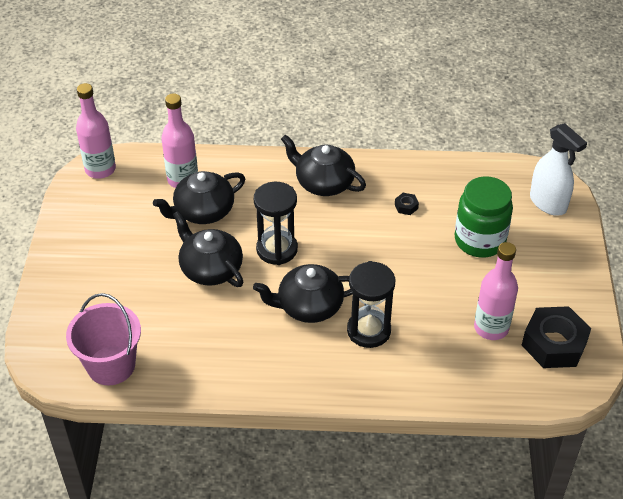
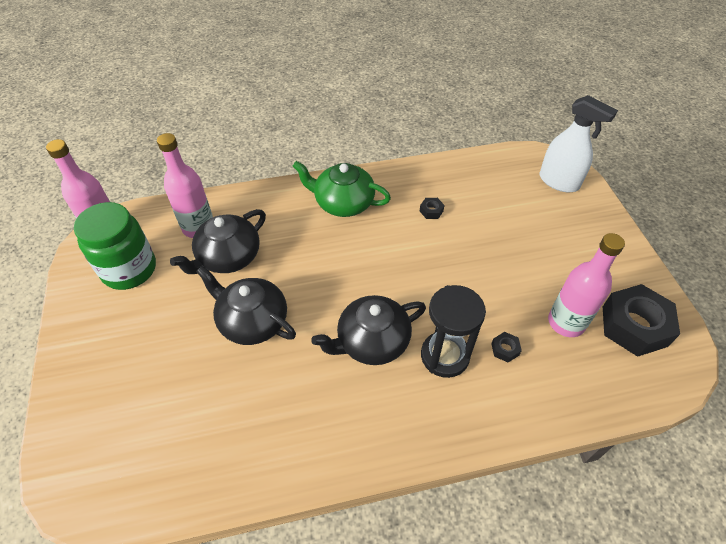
camera: 15 degrees left, 5 degrees up
(111, 365) = (161, 477): pink bucket -> none
(277, 249) = (318, 283): black hourglass -> none
(323, 183) = (343, 203): black teapot -> green teapot
(424, 337) = (505, 349): none -> black nut
(479, 240) = (514, 231): green jar -> green jar (129, 269)

